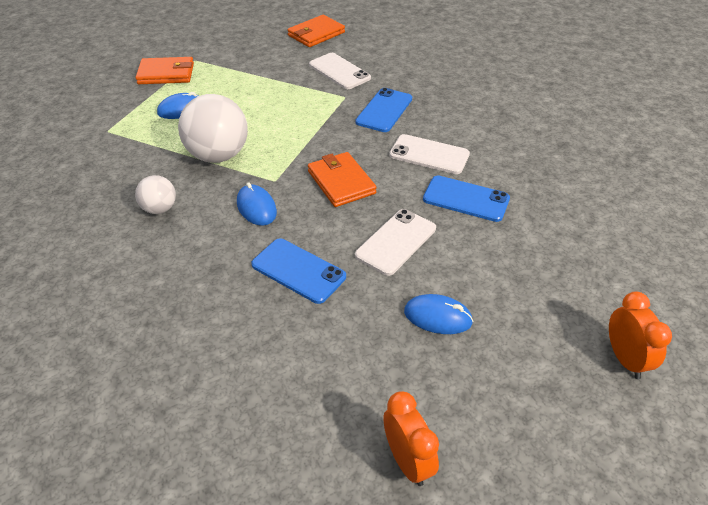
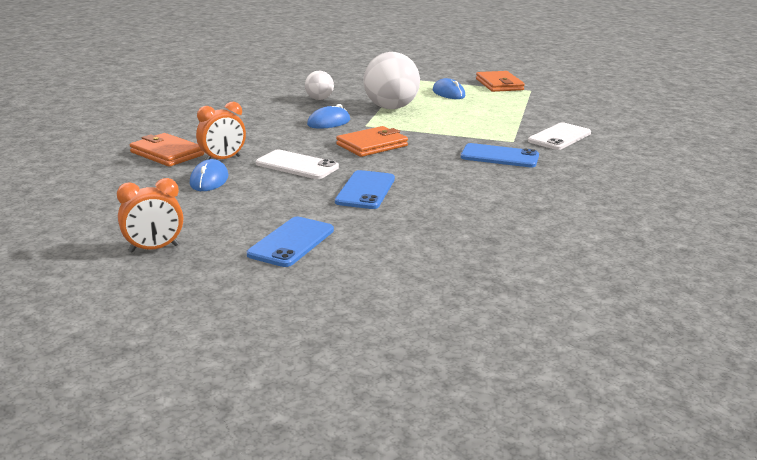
camera: 80 degrees right, 20 degrees down
(298, 271) = (258, 138): blue phone -> blue phone (291, 242)
(316, 34) = (628, 125): orange wallet -> orange wallet (167, 153)
(407, 461) = (80, 173): orange clock -> orange clock (222, 159)
(429, 155) = (432, 175): white phone -> none

